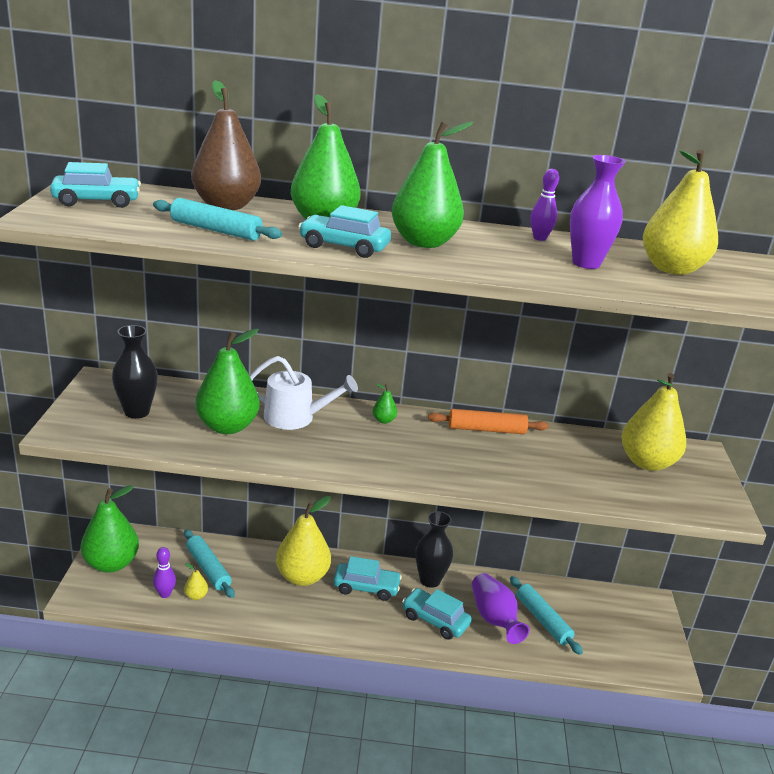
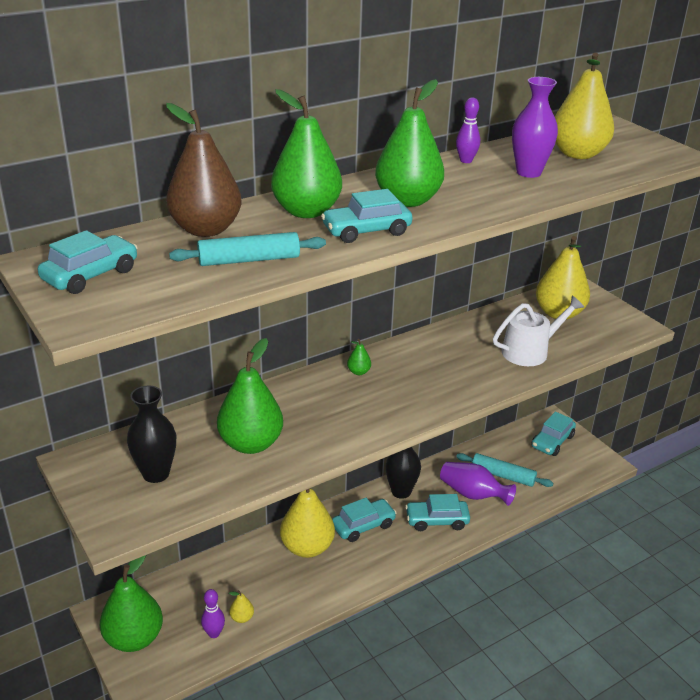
camera: 35 degrees left, 5 degrees up
(208, 569) = (224, 589): turquoise rolling pin -> none
(295, 417) = (291, 406): white watering can -> white watering can (529, 351)
(486, 429) = (436, 341): orange rolling pin -> none
(630, 620) = (552, 441): none -> turquoise car

